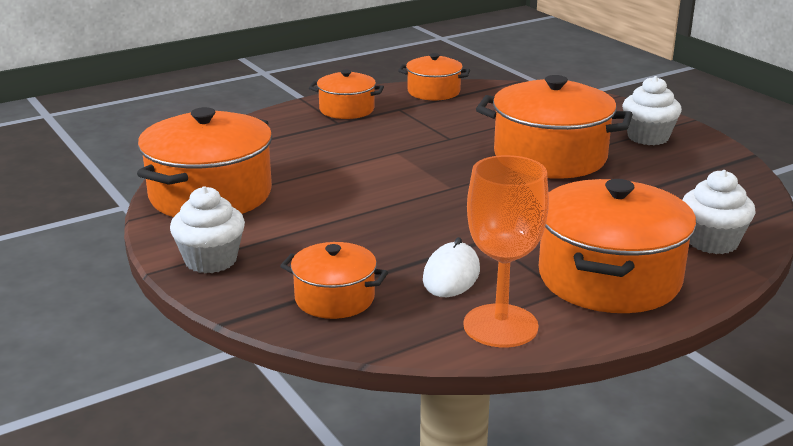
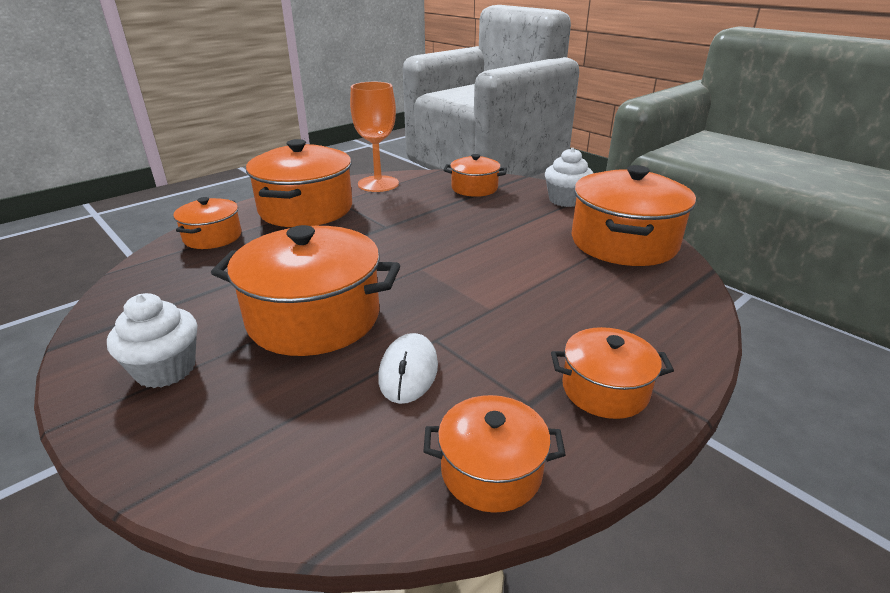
camera: 170 degrees right, 5 degrees up
(451, 275) = (409, 204): white mouse -> white mouse (408, 371)
(712, 242) = (212, 237): white cupcake -> orange pot

